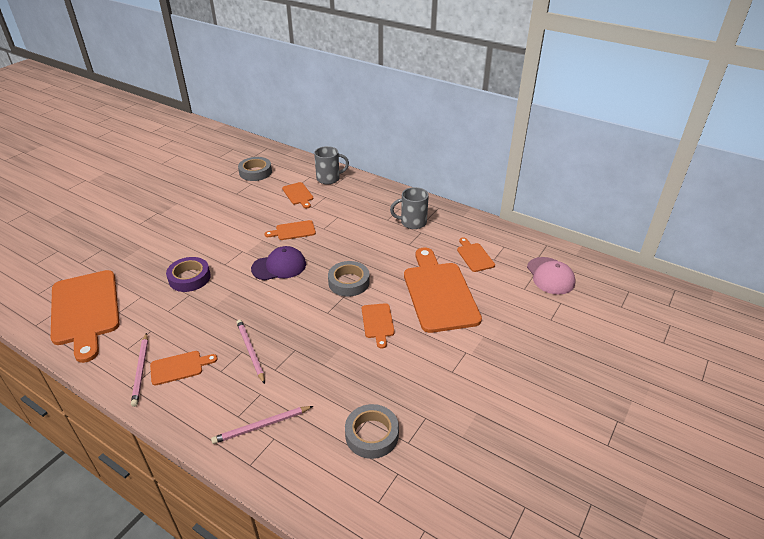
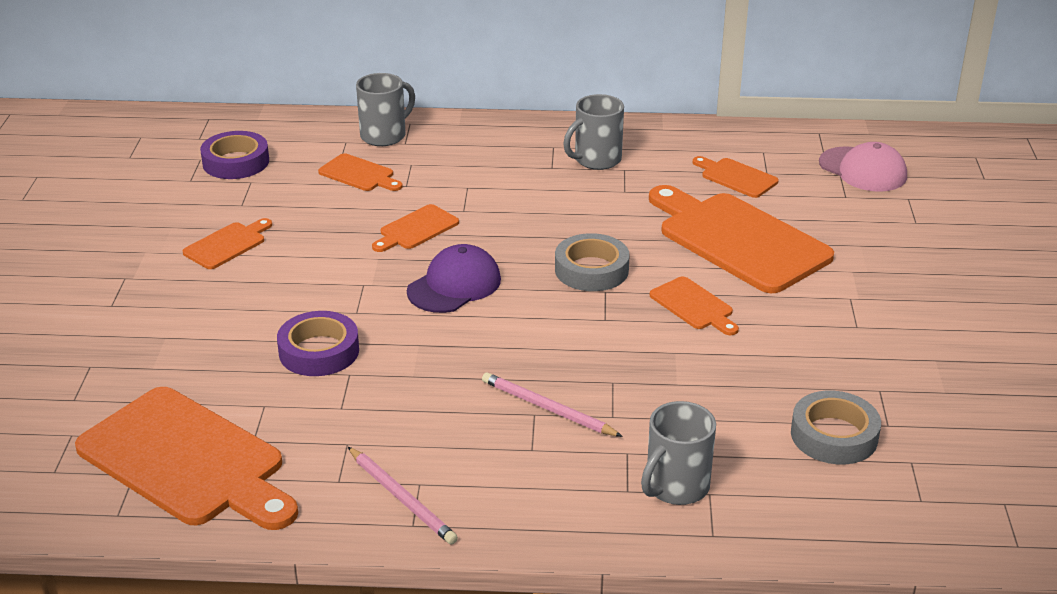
camera: 30 degrees left, 5 degrees down
(179, 367) = (460, 470): orange cutting board -> orange cutting board (227, 244)
(255, 172) = (236, 162): grey tape -> purple tape
(261, 426) = (675, 487): pink pencil -> grey mug

